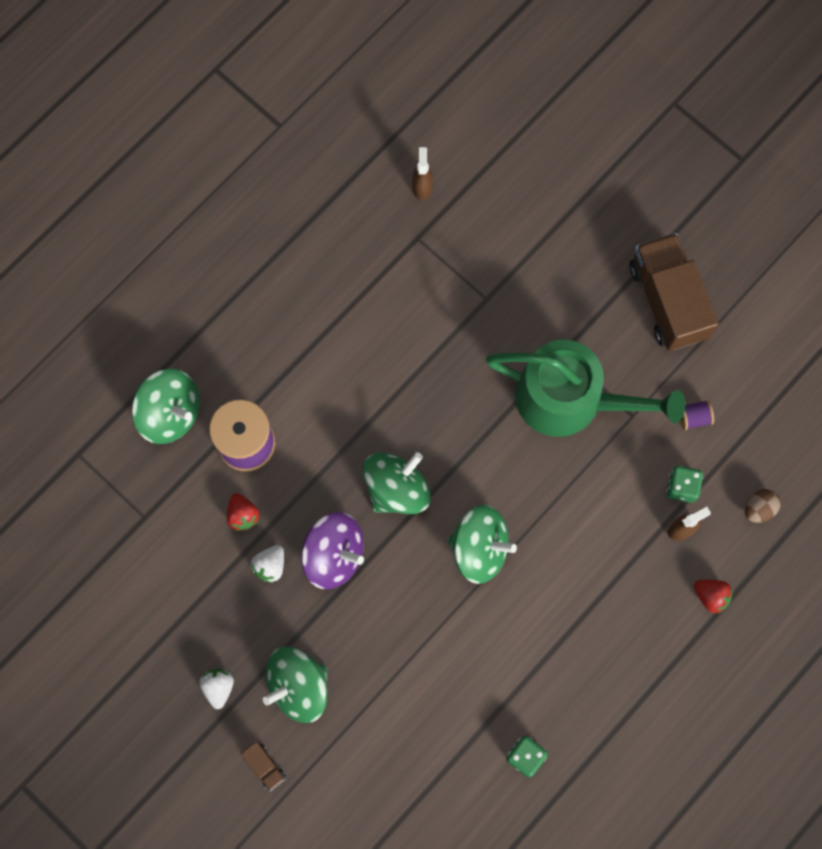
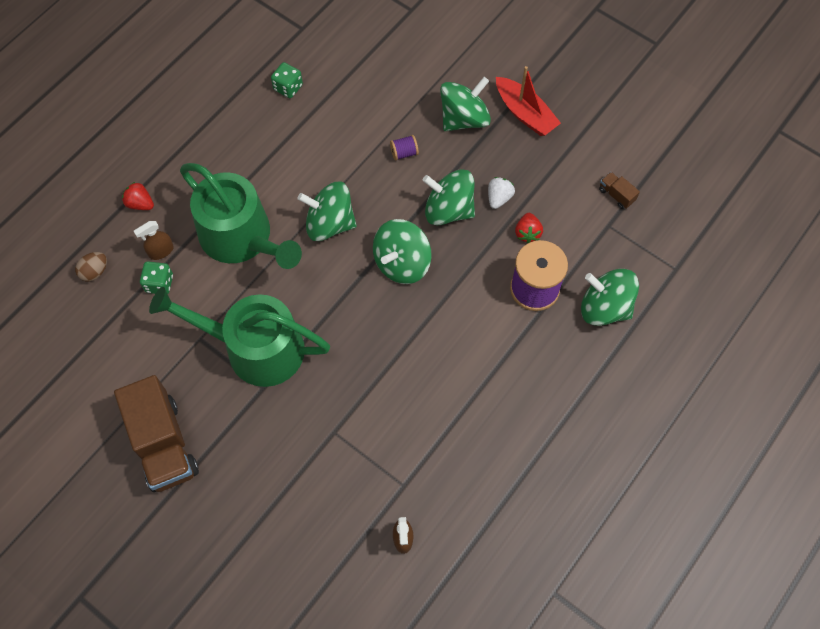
camera: 175 degrees right, 10 degrees down
(218, 687) = (525, 113): white strawberry -> red boat
(243, 515) = (527, 233): red strawberry -> red strawberry turned 150 degrees counterclockwise
(265, 766) = (481, 67): brown truck -> brown truck (616, 195)
(334, 555) = (448, 210): purple spinning top -> green spinning top
(586, 539) = (241, 237): none -> green watering can
(693, 417) = (145, 341): purple spool -> purple spool (404, 153)

